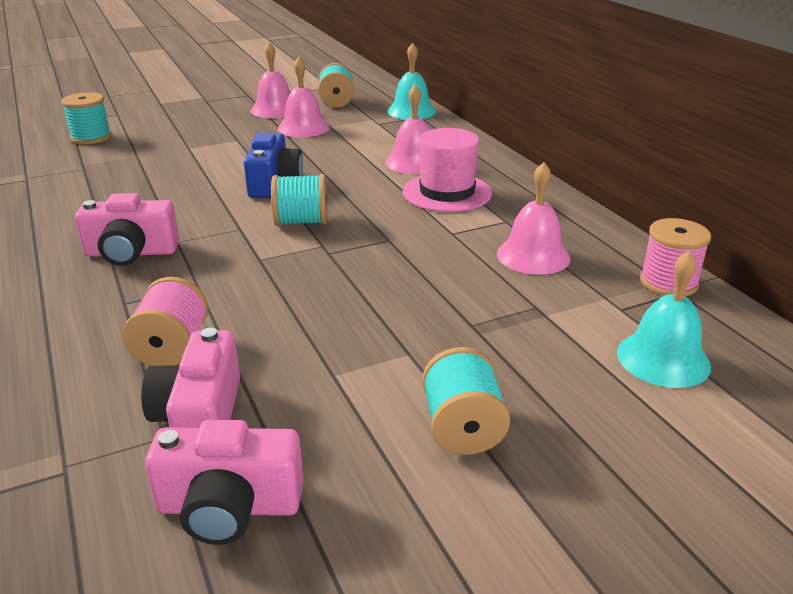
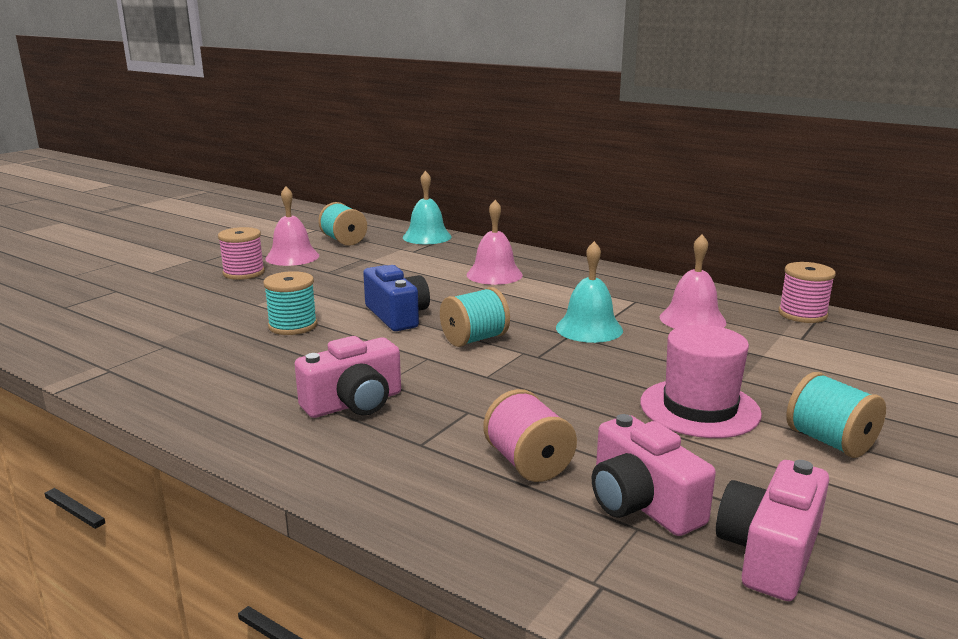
camera: 30 degrees left, 10 degrees down
(91, 137) = (122, 317): turquoise spool -> turquoise spool (293, 326)
(219, 117) = (244, 273): none -> pink spool
(229, 507) = (770, 553): pink camera -> pink camera turned 150 degrees clockwise
(303, 128) = (347, 267): pink bell -> none
(447, 192) = (558, 291): pink hat -> pink hat (699, 408)
(663, 359) = (872, 360): turquoise bell -> turquoise bell (589, 328)

